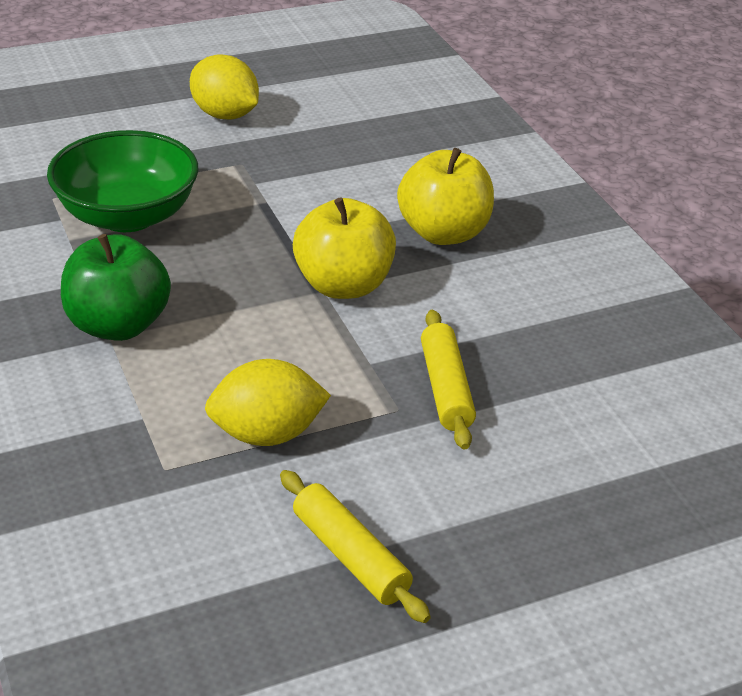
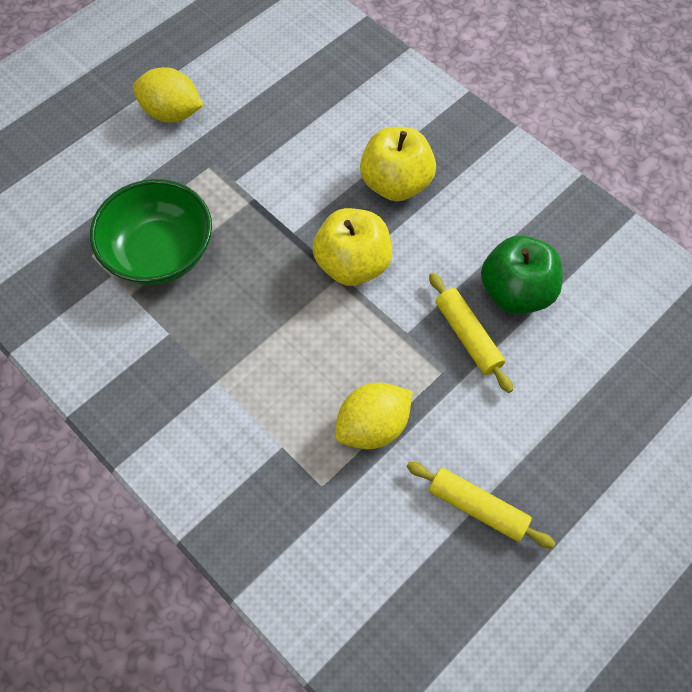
camera: 20 degrees left, 25 degrees up
(118, 325) = (216, 367): green apple -> green apple (516, 292)

